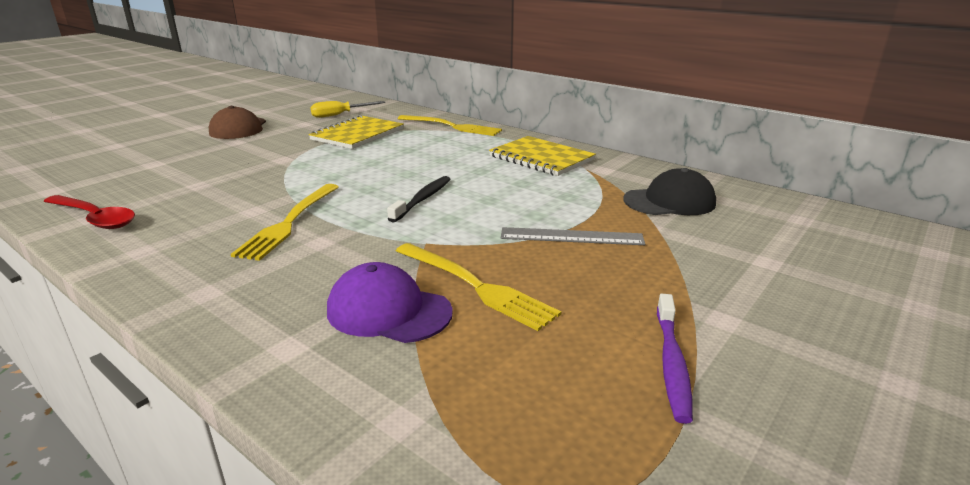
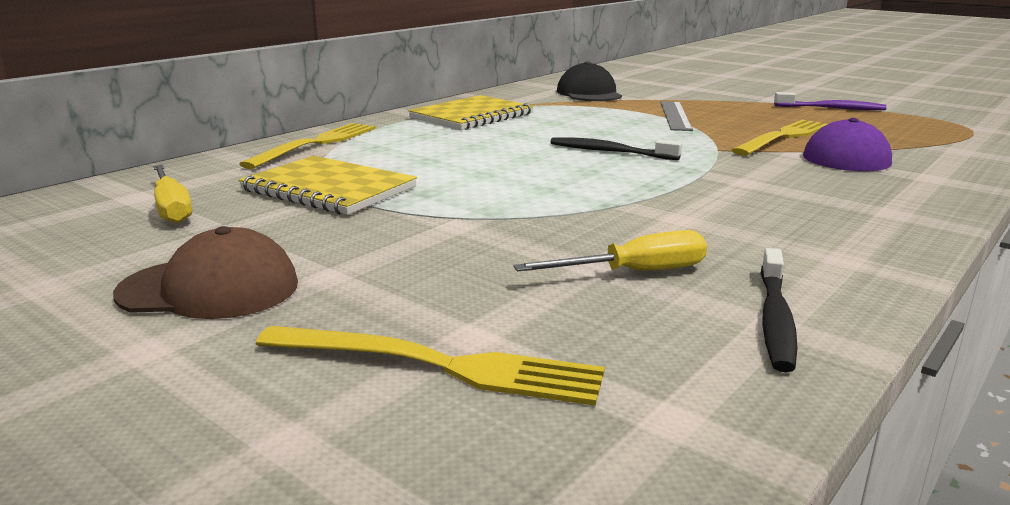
camera: 90 degrees left, 5 degrees down
(94, 218) = (775, 319): red spoon -> black toothbrush
(182, 193) = (634, 273): none -> yellow screwdriver
(289, 223) = (706, 197): yellow fork -> yellow fork (440, 366)

